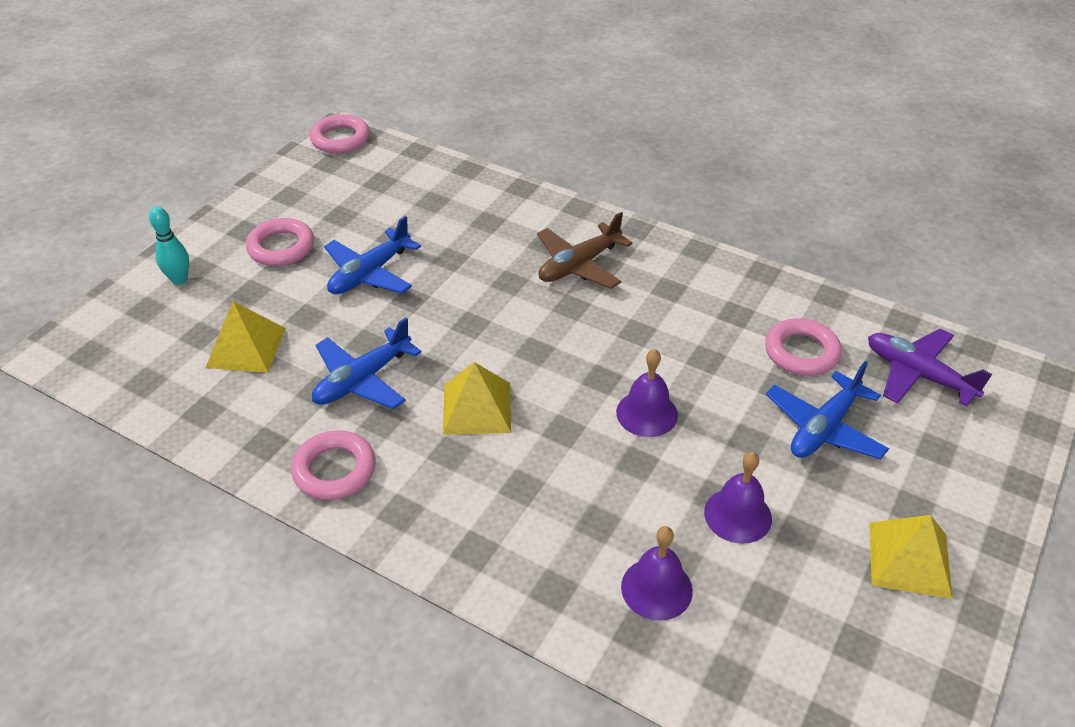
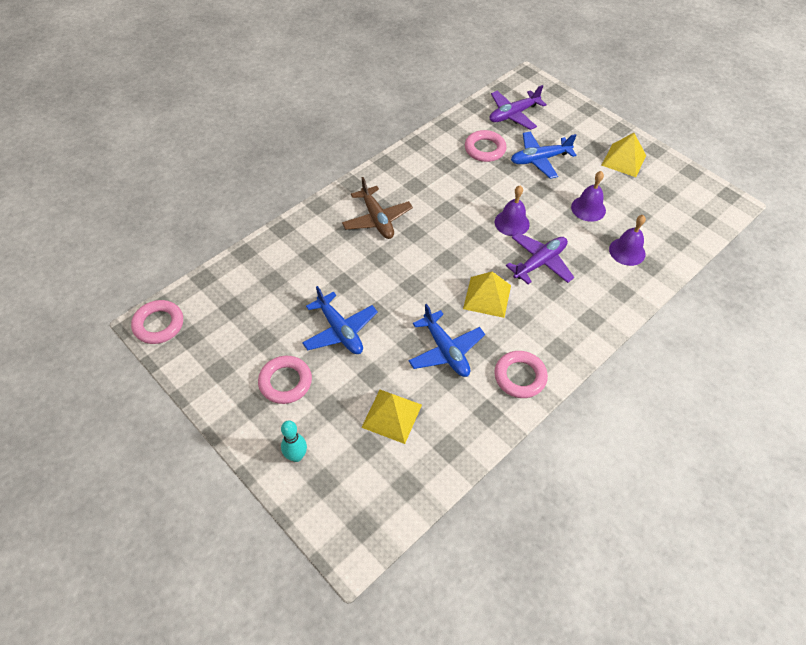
camera: 75 degrees left, 10 degrees up
(573, 462) = (539, 263): none -> purple plane
(824, 428) = (540, 159): blue plane -> blue plane turned 105 degrees clockwise

